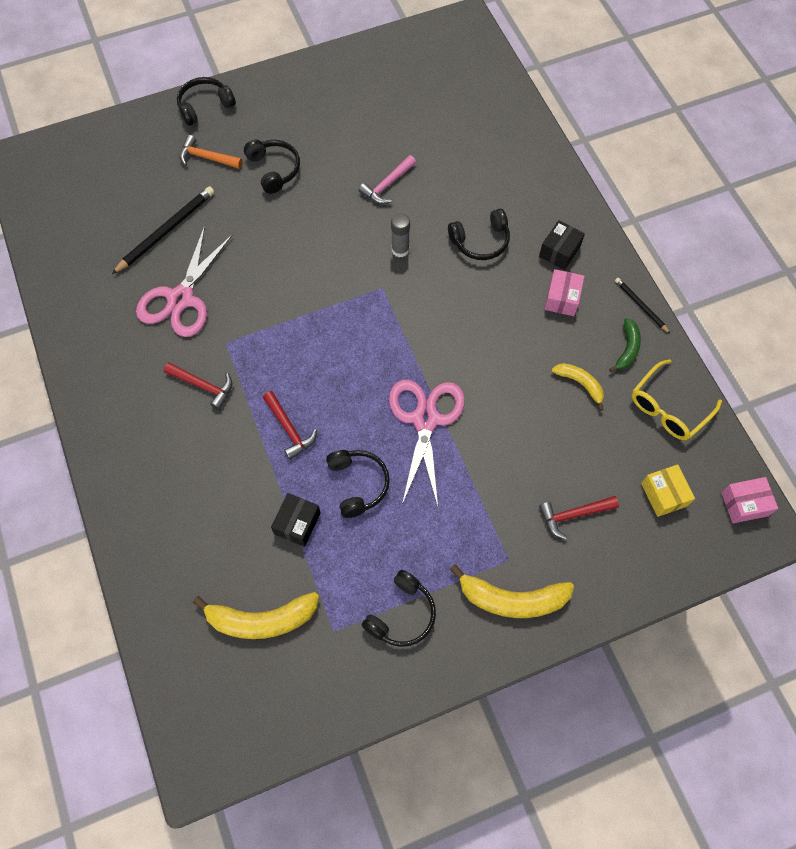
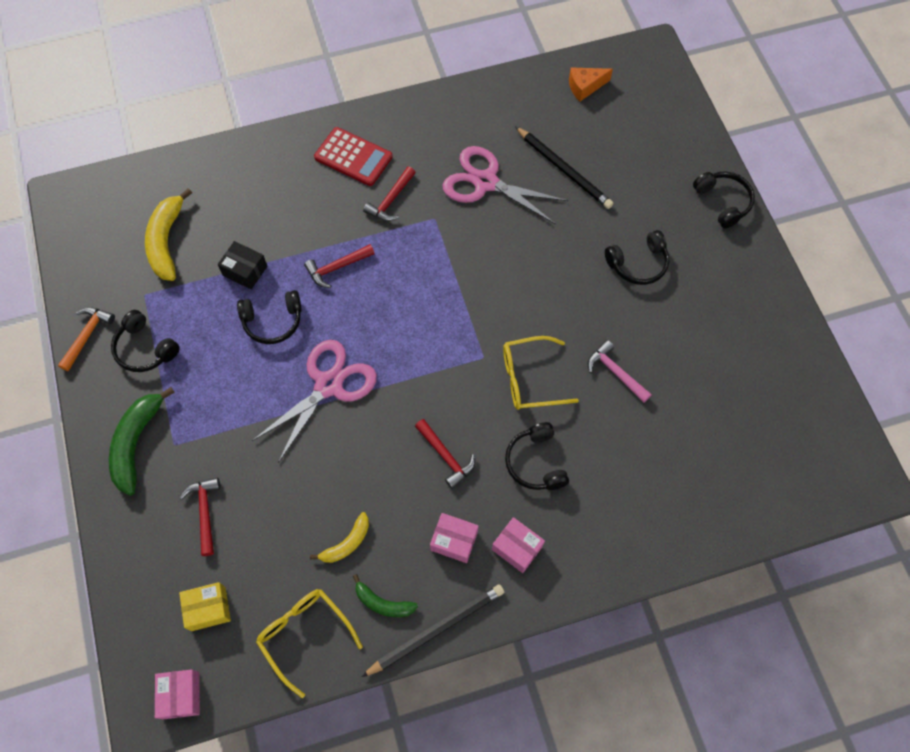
camera: 95 degrees right, 0 degrees up
(61, 216) = (585, 87): none -> orange cheese
(145, 430) = (353, 157): none -> red calculator
(207, 158) = (654, 204): orange hammer -> orange hammer (87, 336)
(400, 250) = (529, 378): grey glue stick -> yellow glasses
(425, 420) = (328, 385): pink scissors -> pink scissors turned 60 degrees counterclockwise
(485, 311) = (446, 456): none -> red hammer
(512, 599) = (136, 443): yellow banana -> green banana
(559, 251) = (517, 548): black box -> pink box
(640, 306) = (436, 629): black pencil -> black pencil, size x1.79

